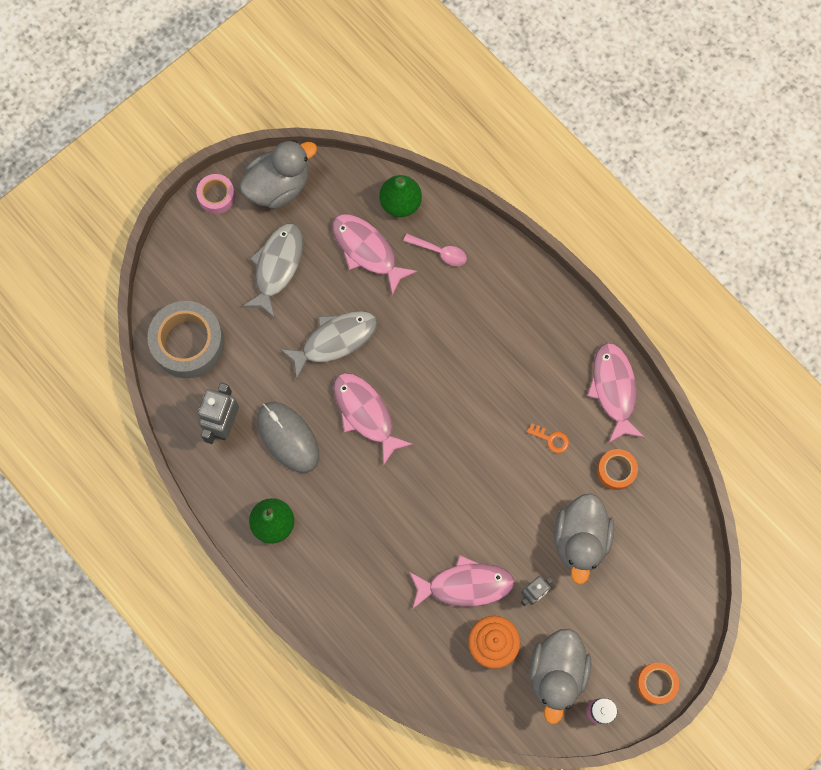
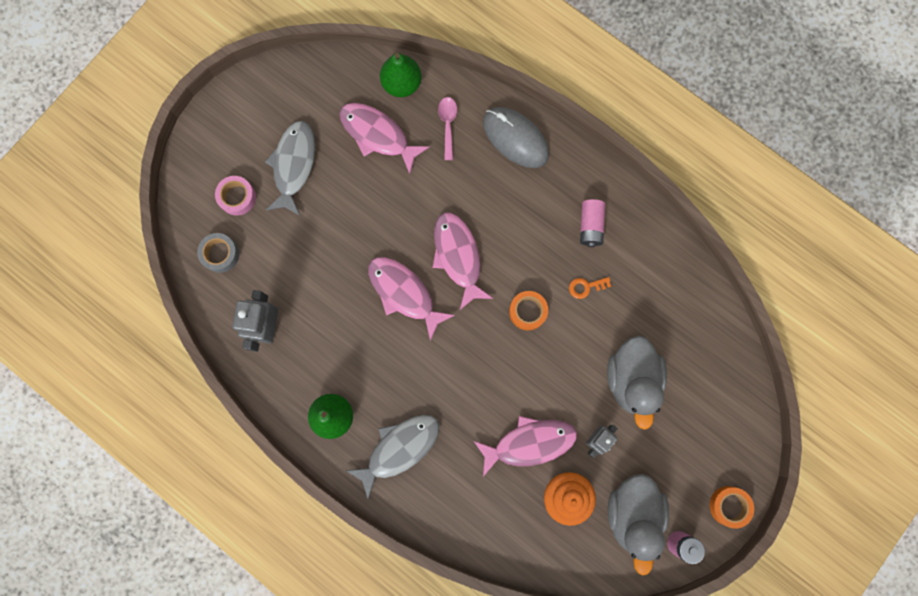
camera: 10 degrees left, 5 degrees up
(188, 343) = (220, 254): grey tape -> grey tape, size x0.53
(216, 196) = (223, 107): pink tape -> pink tape (237, 197)
(278, 186) = (282, 87): grey duck -> none
(288, 437) = (333, 329): grey mouse -> grey mouse (515, 138)
(334, 340) = (362, 227): grey fish -> grey fish (399, 449)
(440, 252) = (447, 125): pink spoon -> pink spoon turned 105 degrees counterclockwise
(551, 439) = (586, 287): orange key -> orange key turned 150 degrees clockwise
(567, 378) = (590, 226): none -> pink battery
(614, 389) = (637, 229): pink fish -> pink fish (458, 257)
(616, 470) = (653, 306): orange tape -> orange tape (527, 311)

